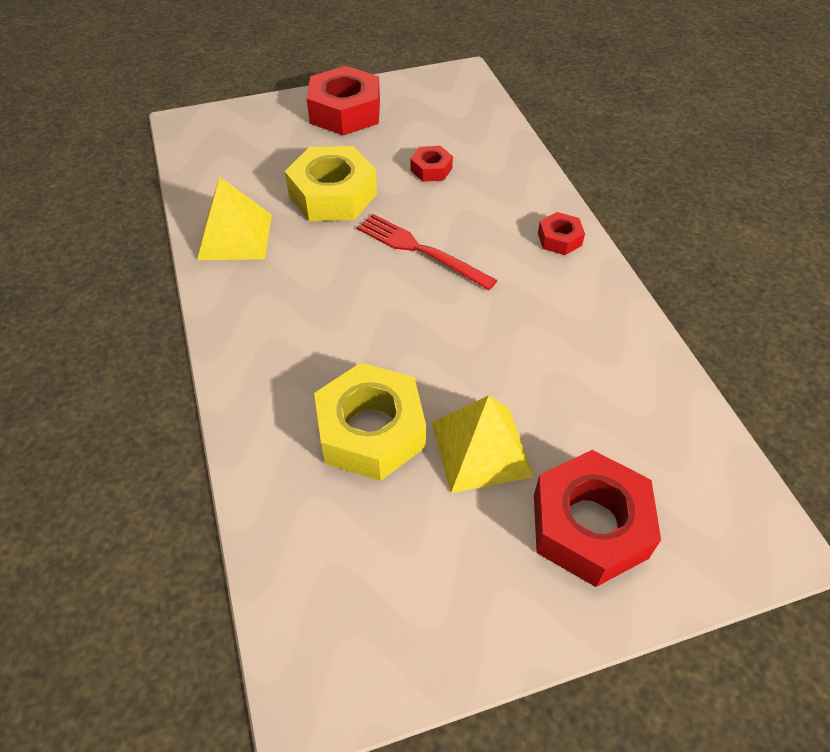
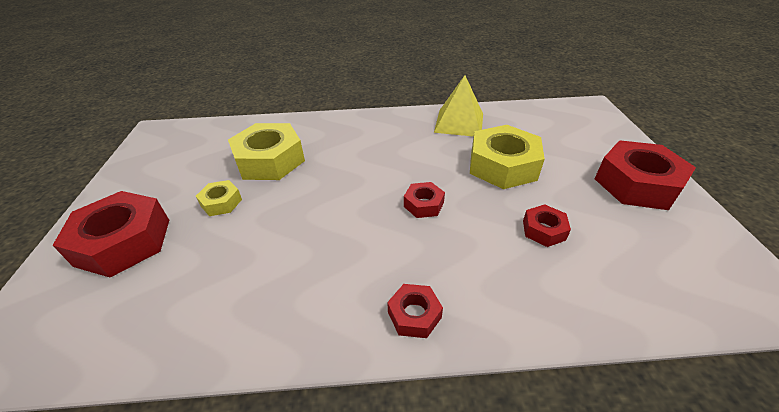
camera: 105 degrees right, 10 degrees down
(420, 250) = (423, 204): red fork -> red nut
(480, 448) = (221, 202): yellow pyramid -> yellow nut

